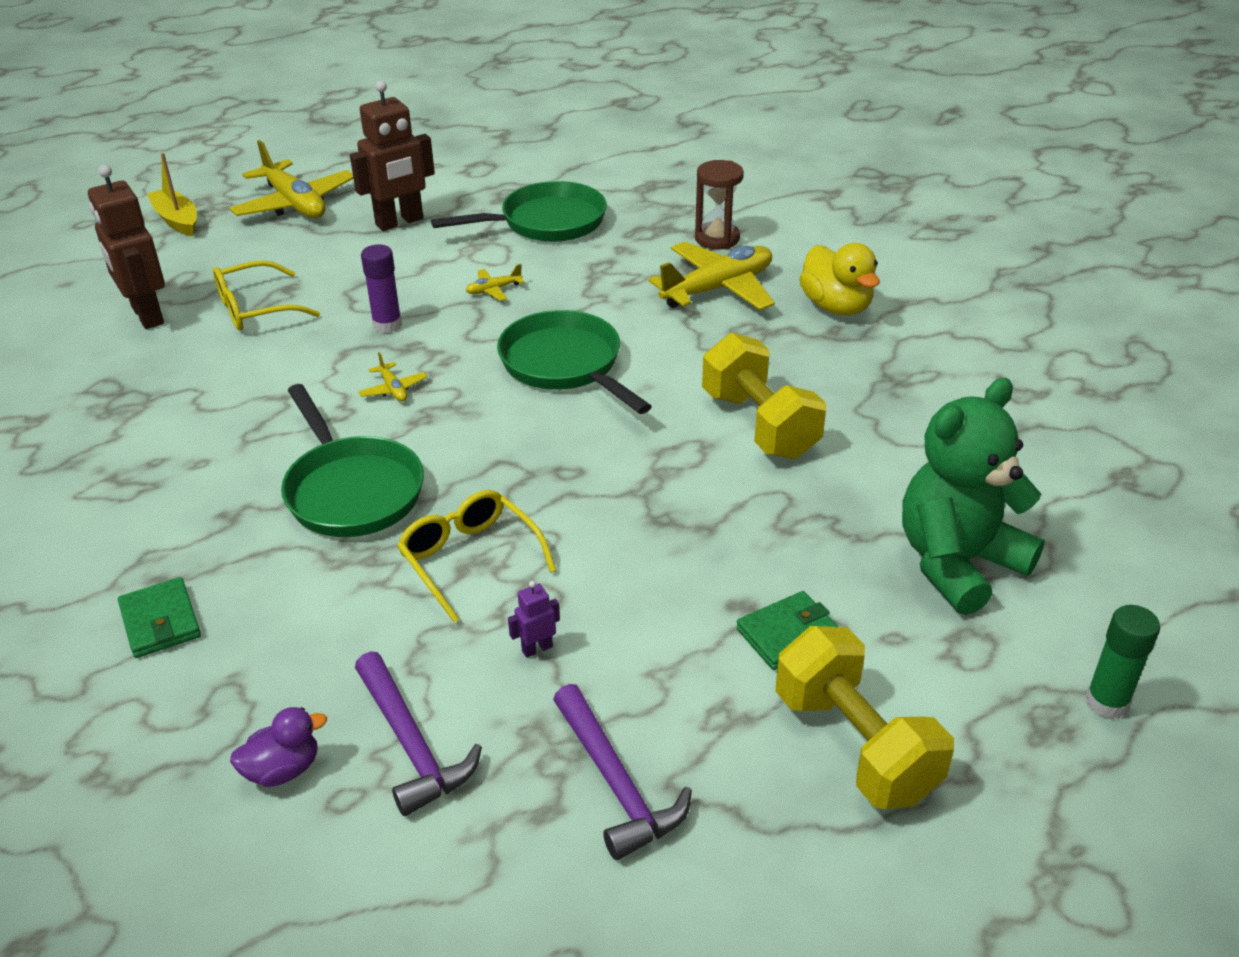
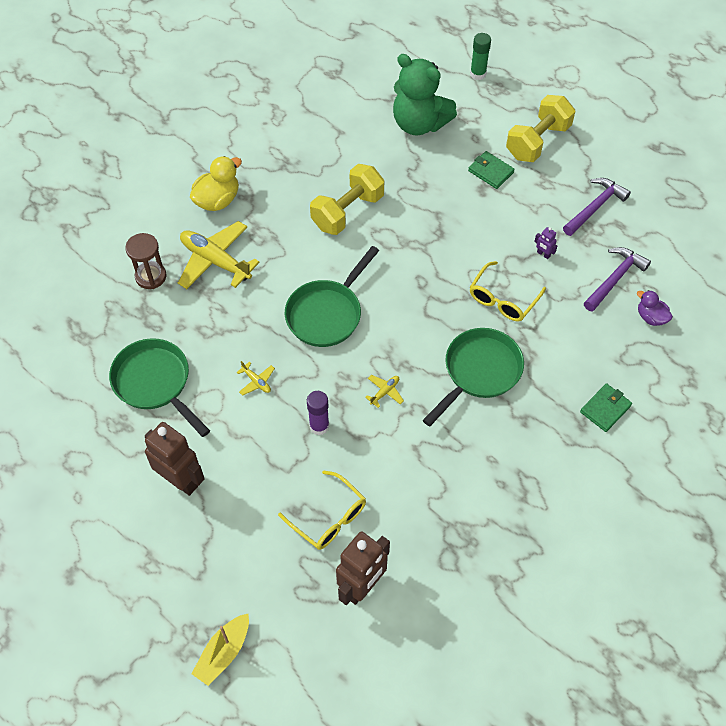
camera: 110 degrees left, 20 degrees up
(295, 204) = (172, 573): yellow plane -> none

